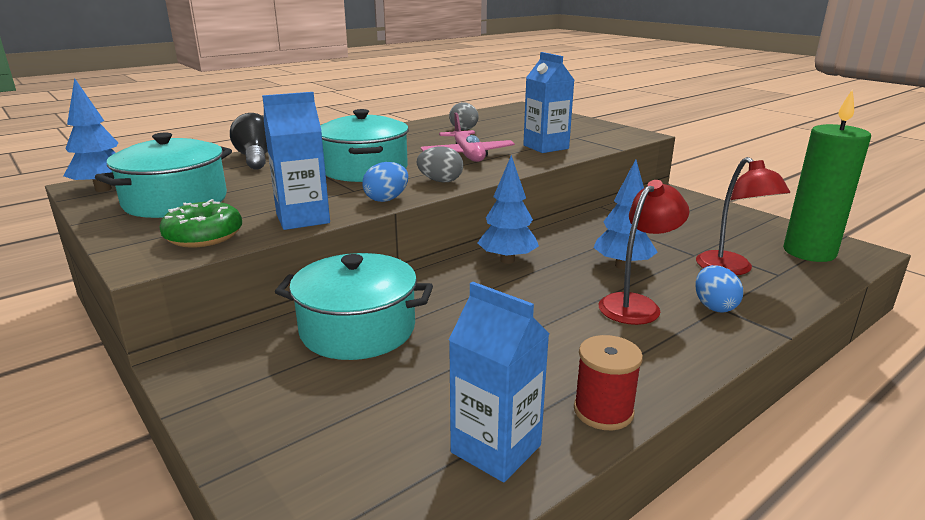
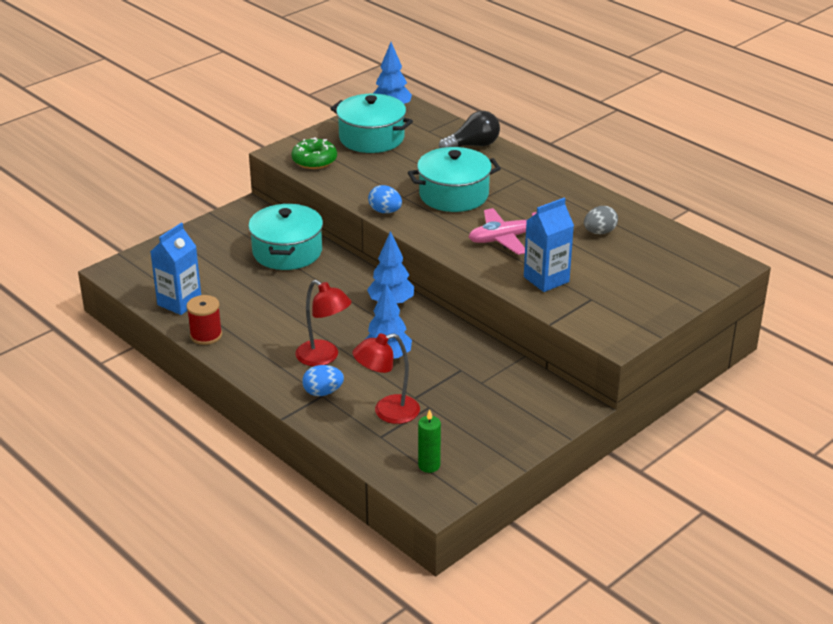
camera: 85 degrees right, 10 degrees up
(303, 218) = (345, 186): blue carton -> none
(440, 181) = (430, 230): grey egg -> none
(809, 252) = (429, 465): green candle -> green candle, size x0.49

